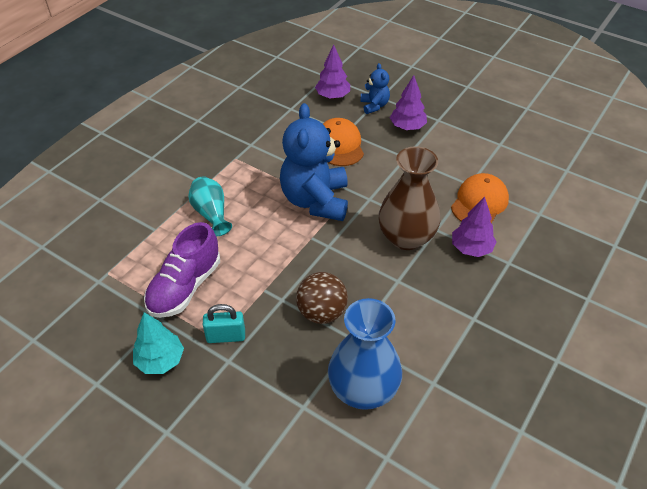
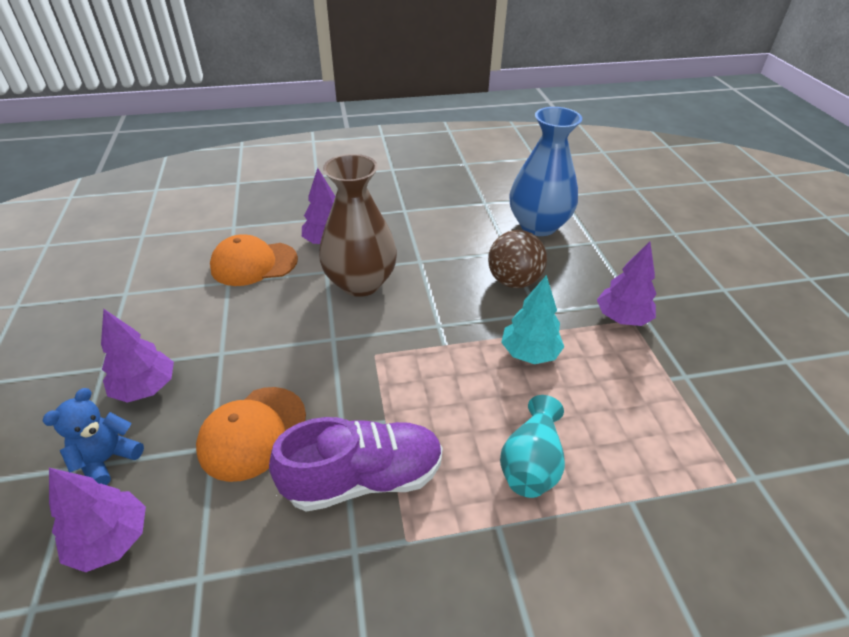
camera: 135 degrees left, 5 degrees down
(160, 360) = (704, 339): turquoise tree -> turquoise tree (529, 353)
(185, 287) = (635, 390): purple shoe -> purple shoe (364, 478)
(226, 336) = (622, 318): turquoise padlock -> purple tree
(315, 200) = (387, 380): blue teddy bear -> none

